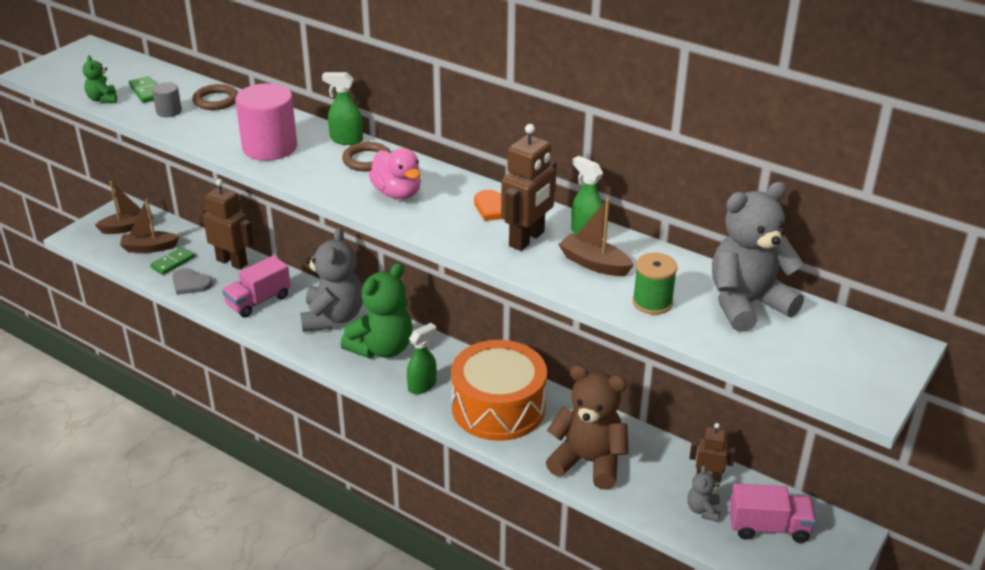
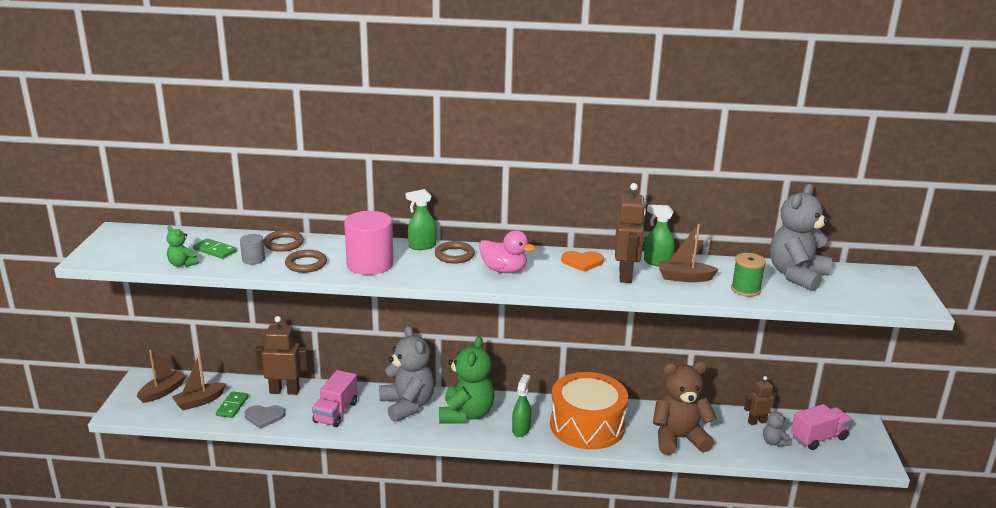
camera: 30 degrees left, 10 degrees down
(210, 130) = (306, 264): none -> brown ring

